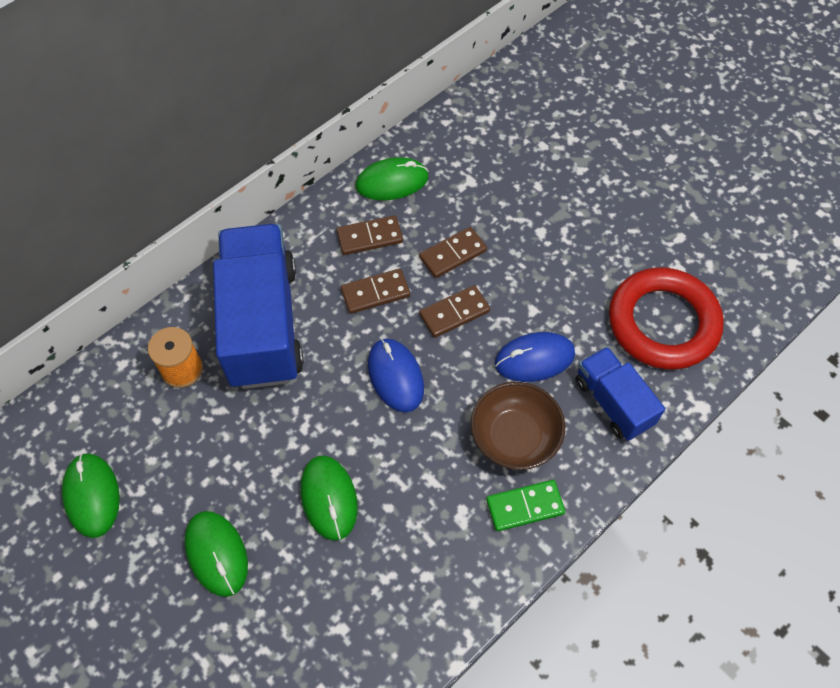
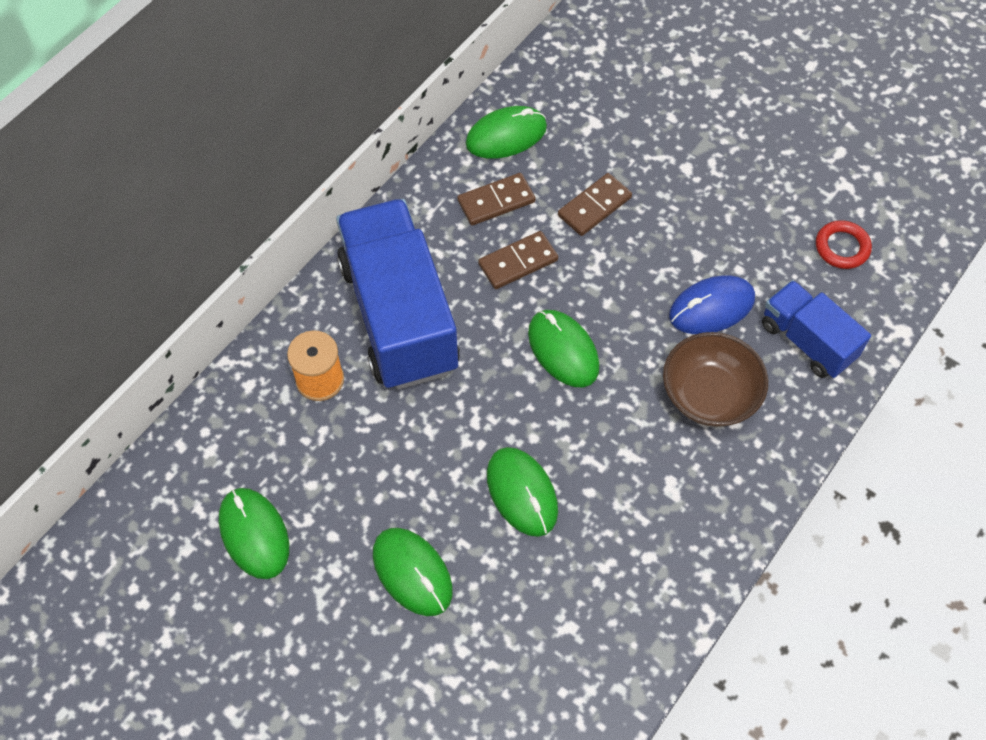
camera: 10 degrees left, 0 degrees up
(395, 376) = (563, 350): blue mouse -> green mouse
(454, 313) = (611, 271): brown domino -> none
(525, 506) = (737, 466): green domino -> none
(663, 323) = (842, 247): red ring -> red ring, size x0.44

